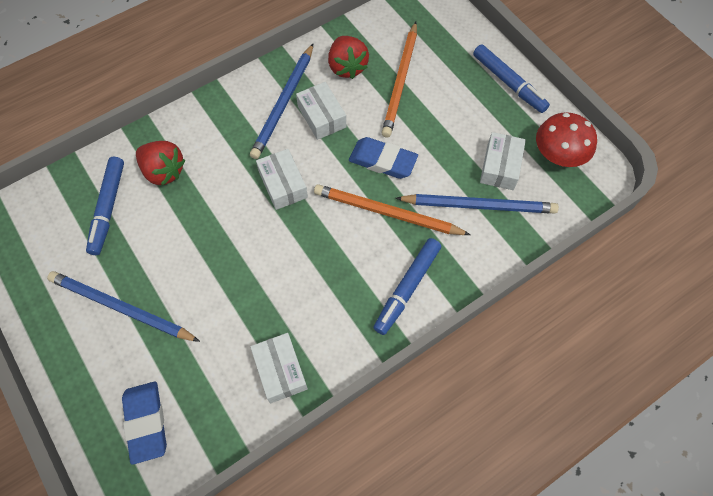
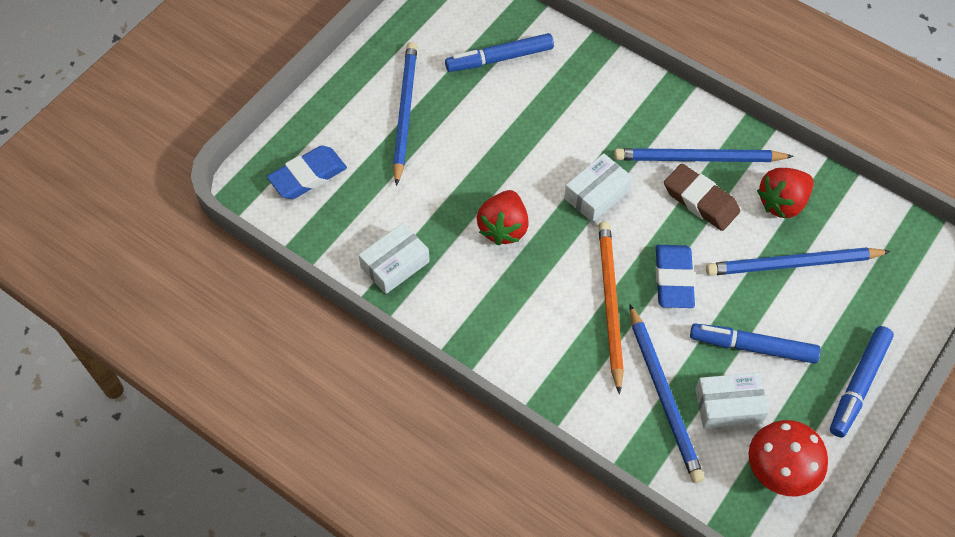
camera: 70 degrees right, 5 degrees down
(164, 171) = (561, 86): red strawberry -> red strawberry (503, 228)
(322, 117) = (700, 201): white box -> brown eraser
(400, 81) = (793, 264): orange pencil -> blue pencil
(407, 288) = (528, 351): blue marker -> blue marker (753, 347)

